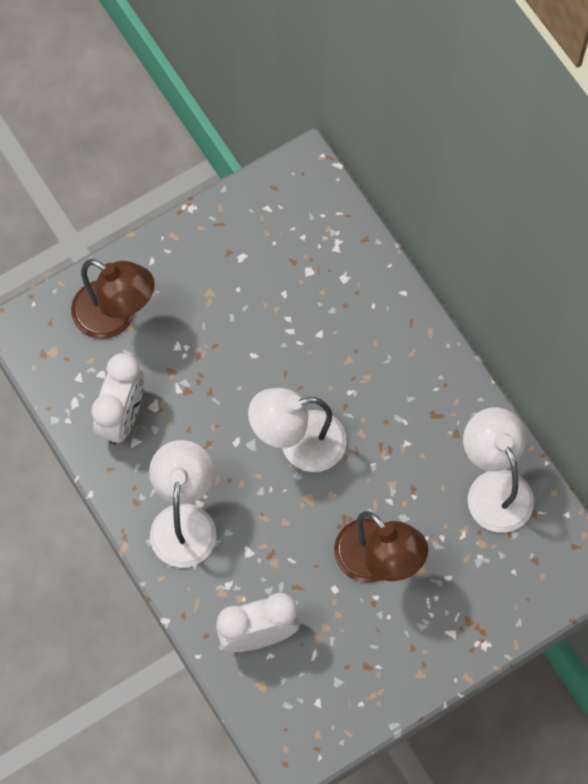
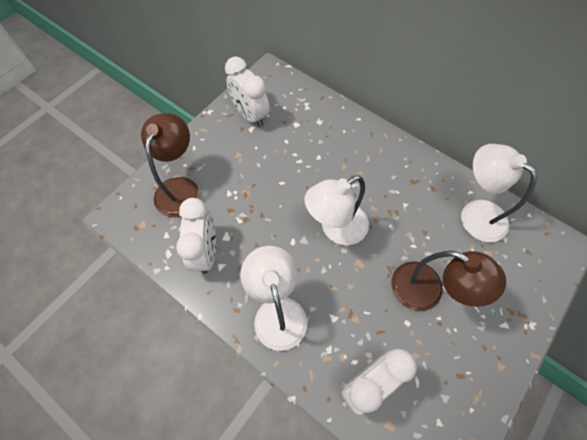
camera: 20 degrees left, 5 degrees down
(115, 317) = (180, 188): brown lamp -> brown lamp turned 90 degrees counterclockwise
(249, 234) = (250, 115): none -> white clock

